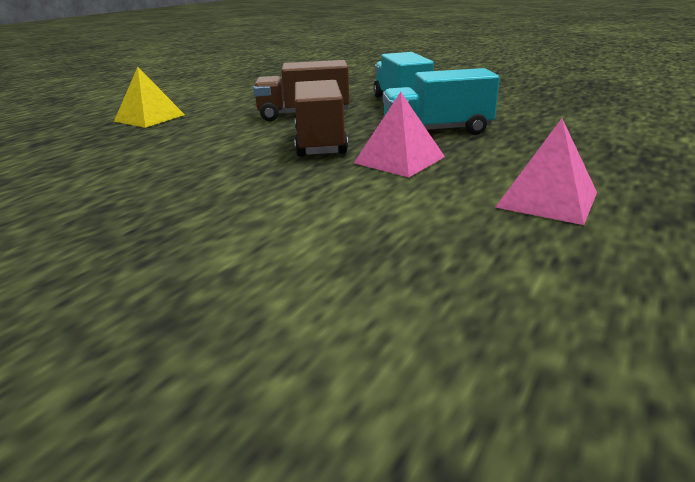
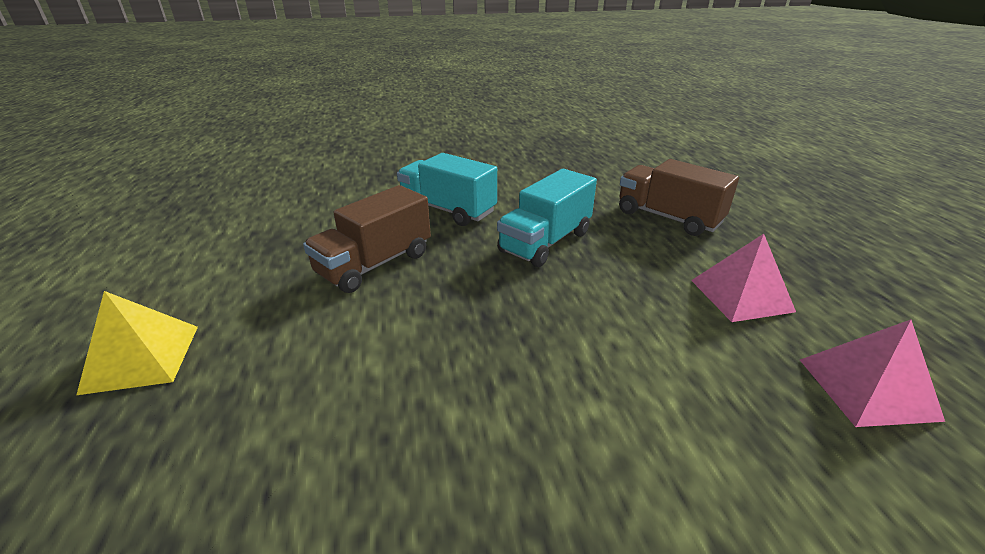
camera: 45 degrees left, 5 degrees up
(320, 143) = (472, 304): brown truck -> brown truck (668, 217)
(399, 160) = (581, 296): pink pyramid -> pink pyramid (867, 388)

